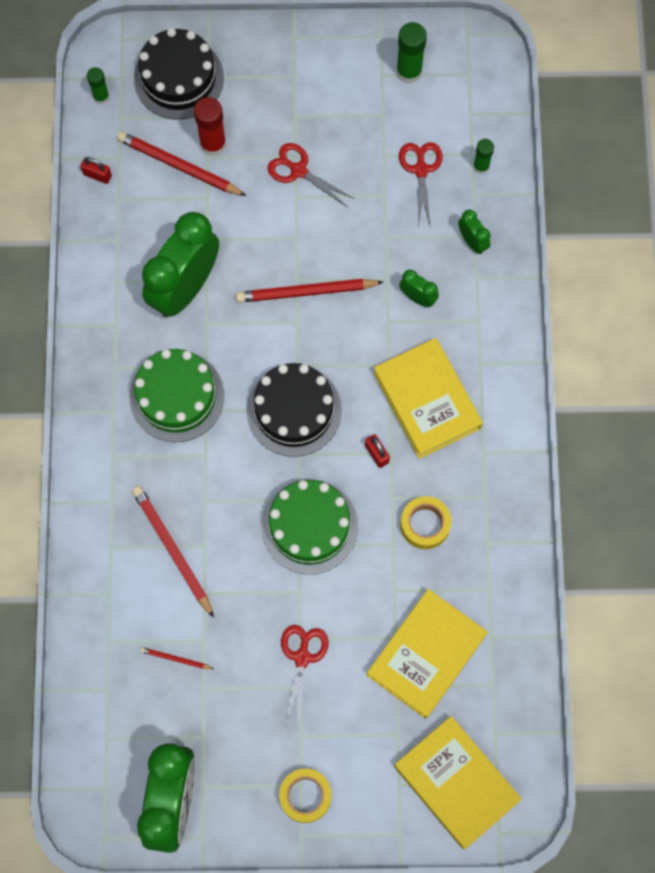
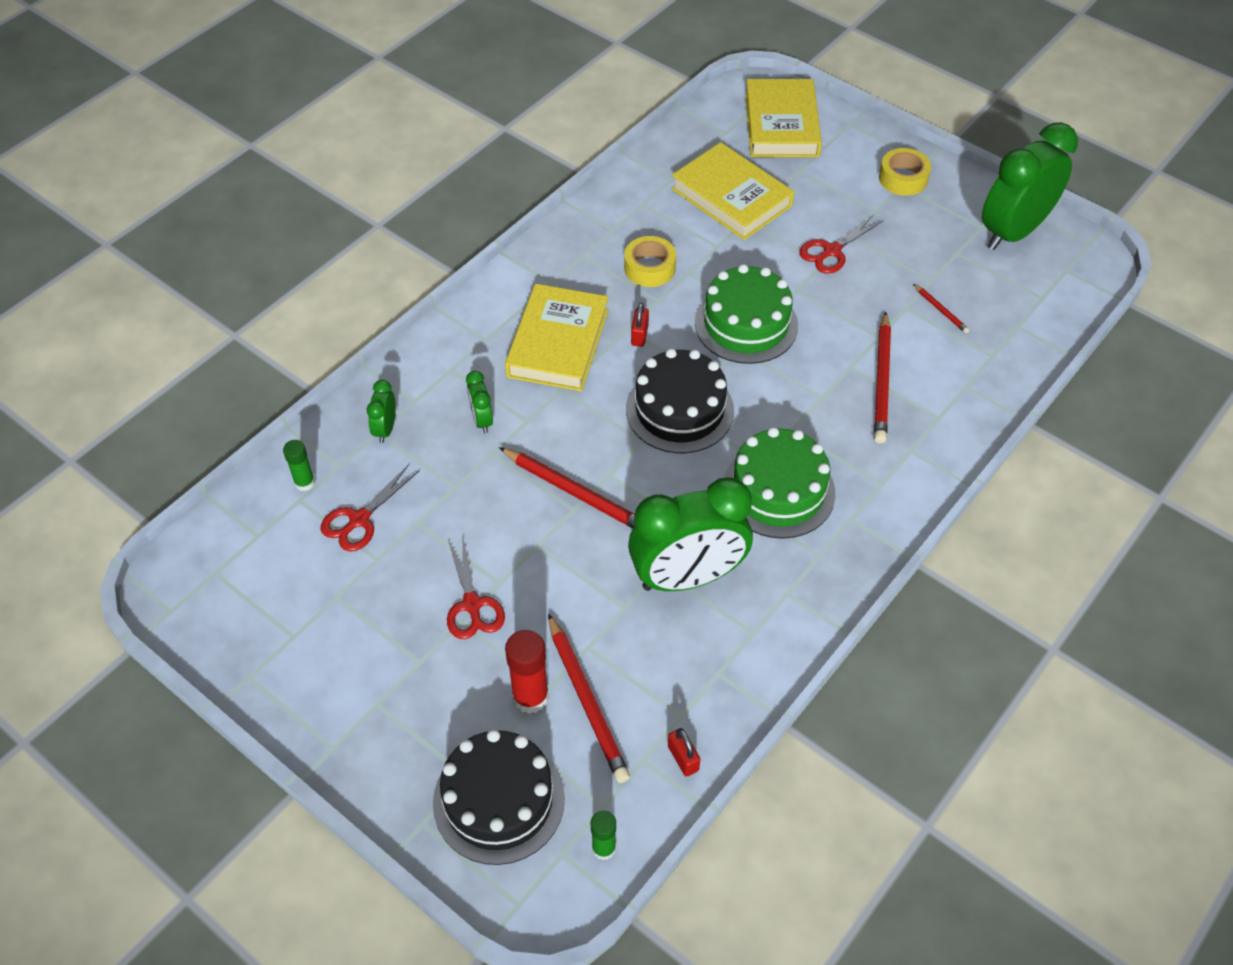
camera: 140 degrees left, 20 degrees down
(409, 72) = (265, 618): green glue stick -> none
(426, 655) = (731, 197): yellow book -> yellow book turned 60 degrees clockwise

